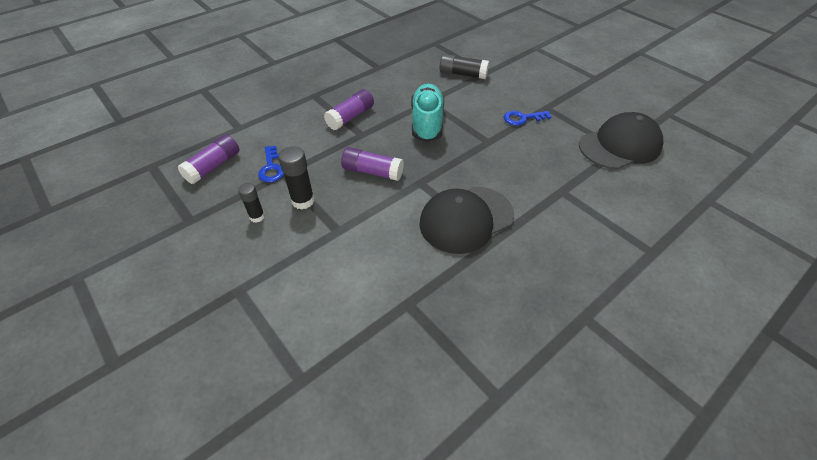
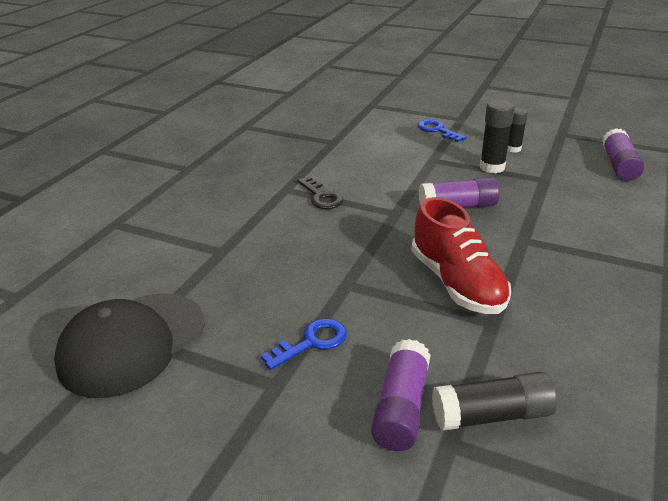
camera: 155 degrees right, 15 degrees down
(271, 168) = (564, 180): blue key -> blue key (437, 130)
(350, 117) = (569, 256): purple glue stick -> purple glue stick (401, 407)
(427, 122) = (457, 283): turquoise shoe -> red shoe
(466, 219) = (321, 197): black cap -> black key

